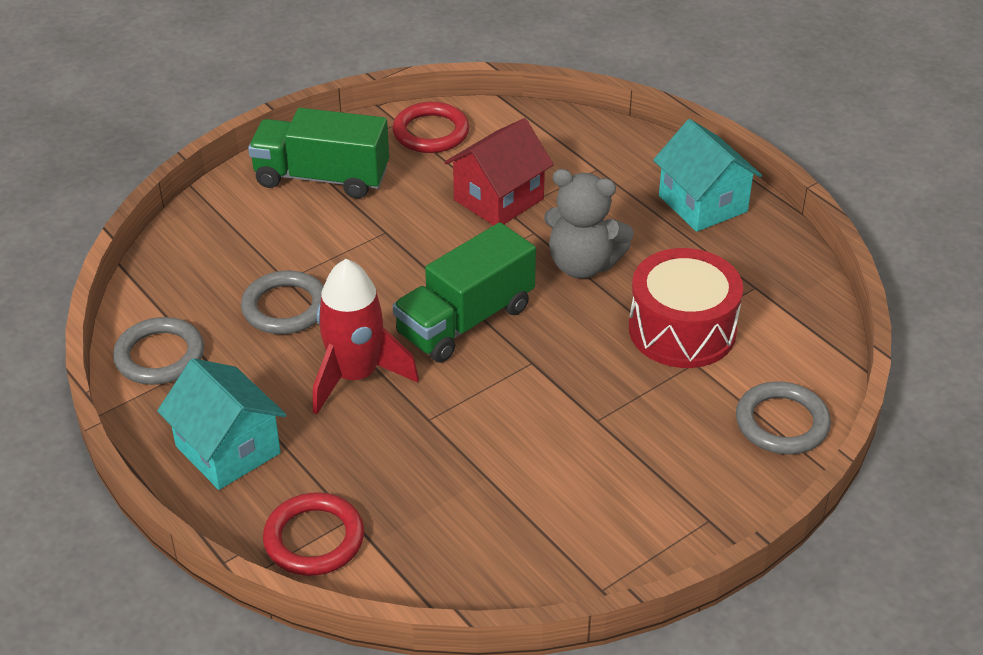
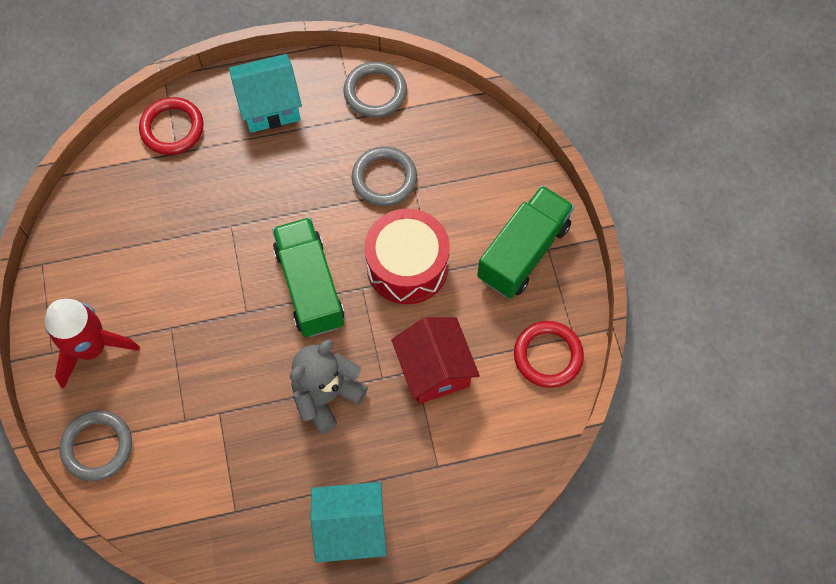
camera: 115 degrees right, 25 degrees up
(355, 376) = (294, 198): red rocket -> red rocket (91, 348)
(682, 330) = (220, 430): red drum -> red drum (407, 266)

